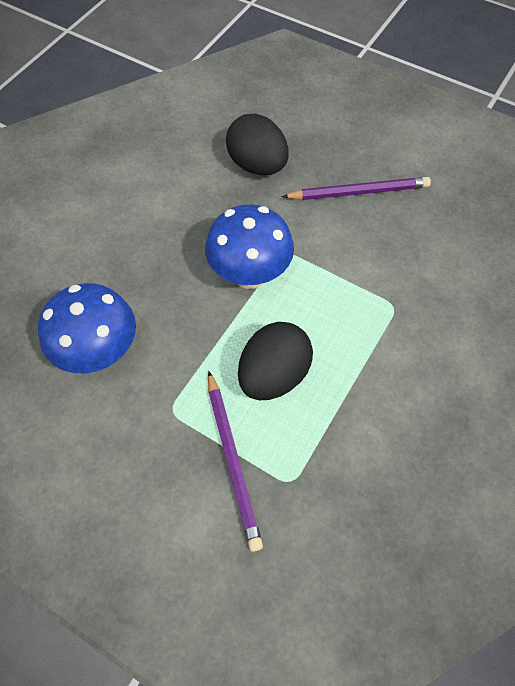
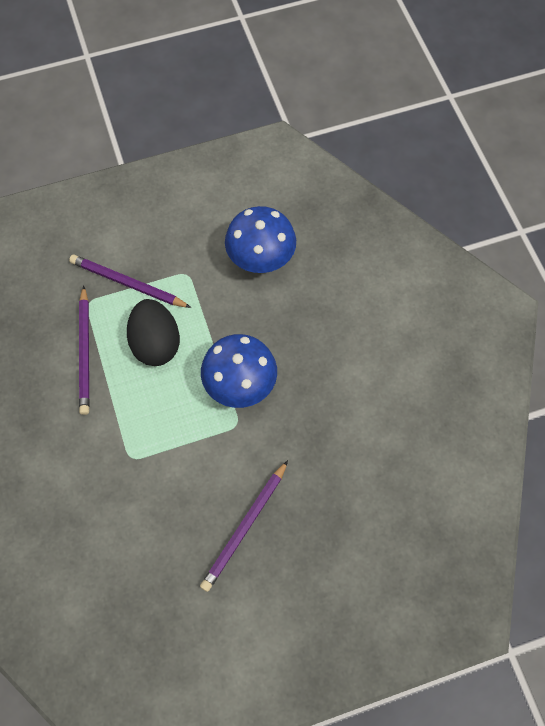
camera: 130 degrees right, 5 degrees up
(257, 165) = (337, 472): black egg -> none
(344, 432) = (85, 352): none -> purple pencil

